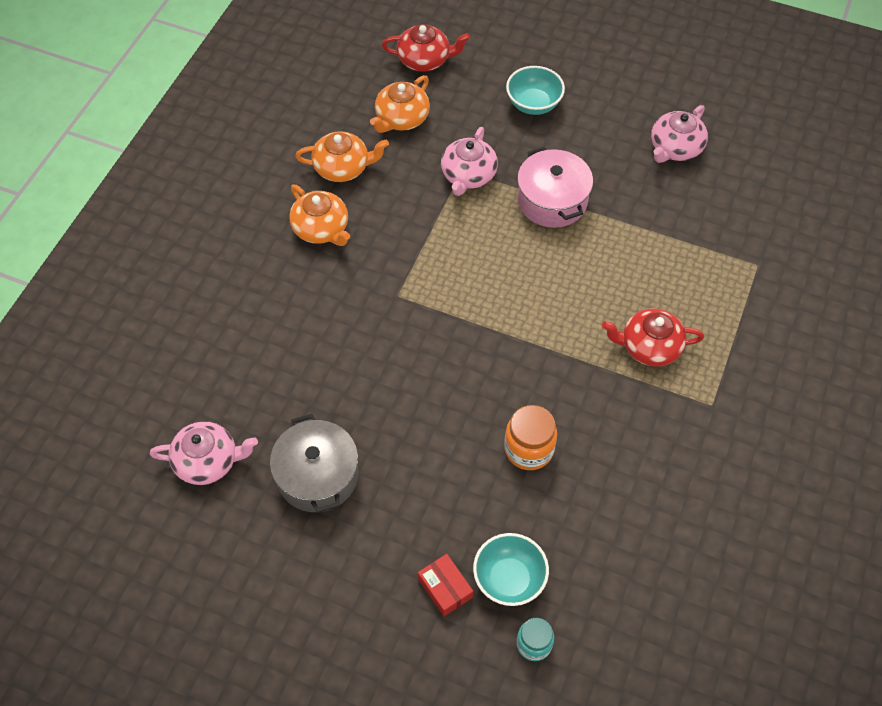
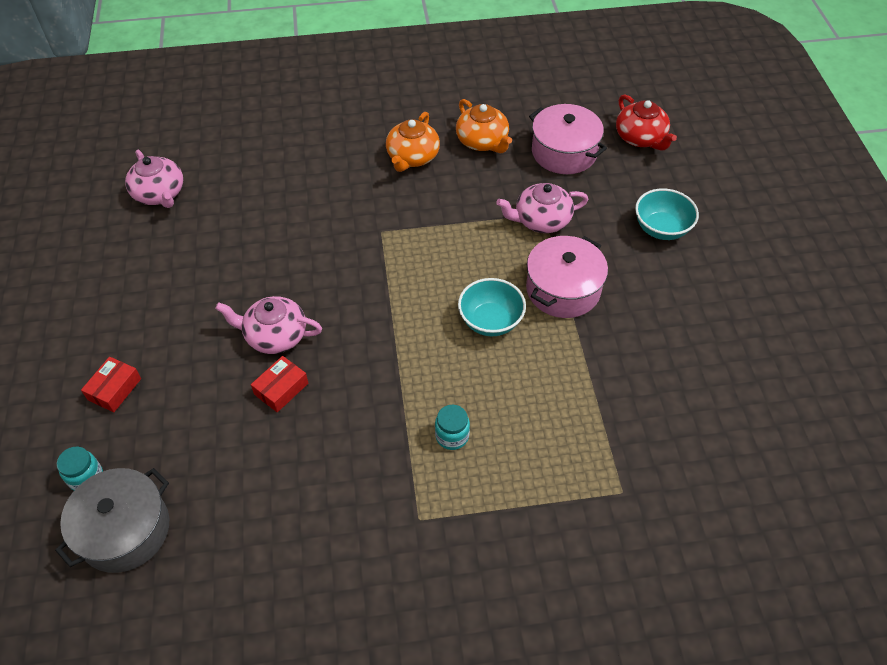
camera: 60 degrees right, 5 degrees down
(317, 476) = (180, 261): grey pot -> grey pot (125, 530)
(401, 118) = (564, 152): orange teapot -> pink pot
(509, 579) = (143, 431): turquoise bowl -> turquoise bowl (490, 321)
(528, 449) = (281, 389): orange jar -> red box
(649, 347) = (452, 436): red teapot -> turquoise jar
(675, 148) = (710, 358): pink teapot -> pink teapot (275, 336)

